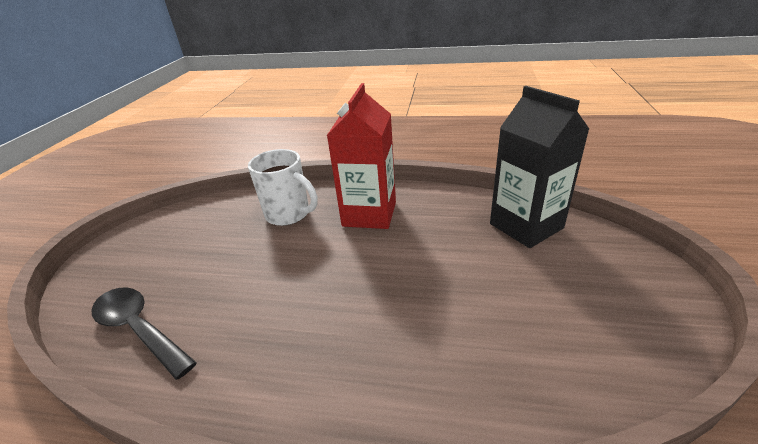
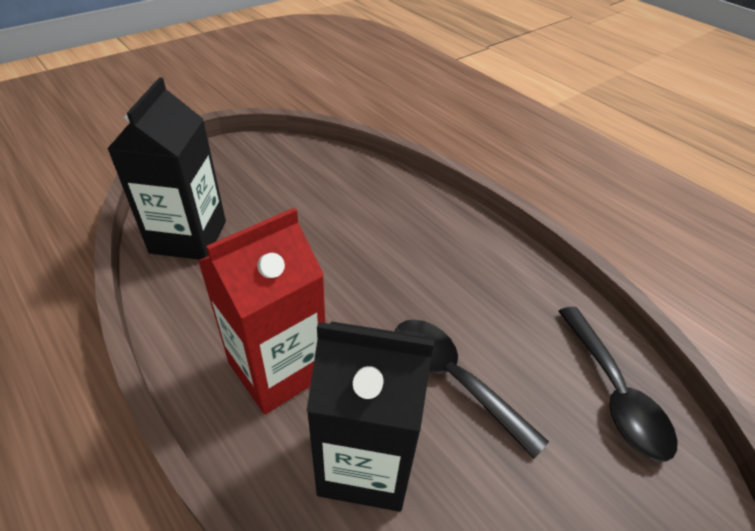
camera: 145 degrees left, 10 degrees up
(266, 267) = (453, 378): none -> black spoon
(289, 214) = (366, 462): white mug -> black carton

